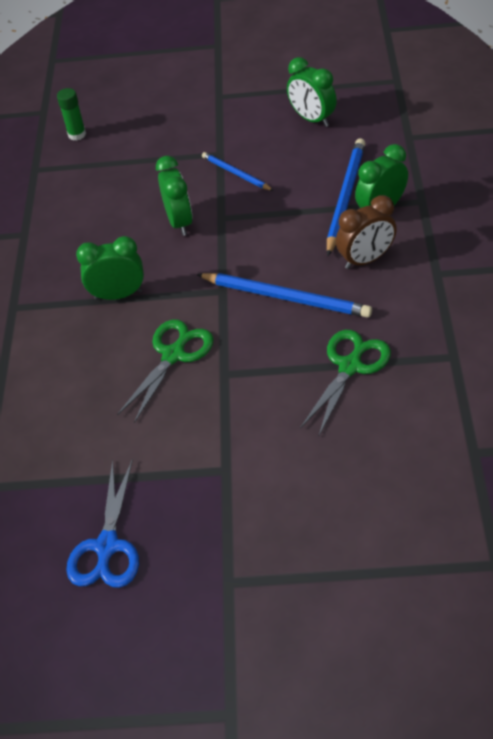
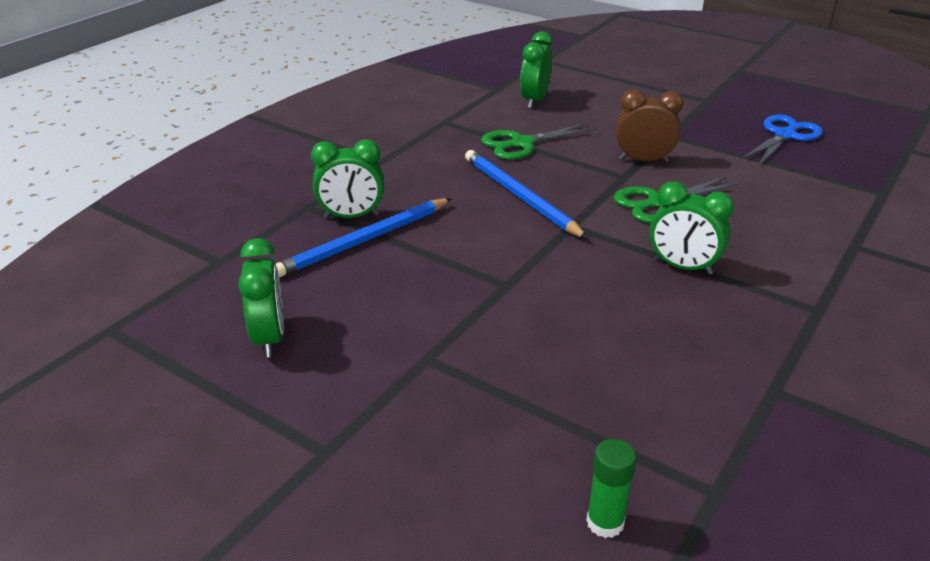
camera: 150 degrees left, 15 degrees down
(179, 222) = (557, 303): green clock -> green clock (534, 100)
(236, 173) = (438, 322): blue pencil -> none
(366, 260) = (420, 190): brown clock -> brown clock (643, 160)

